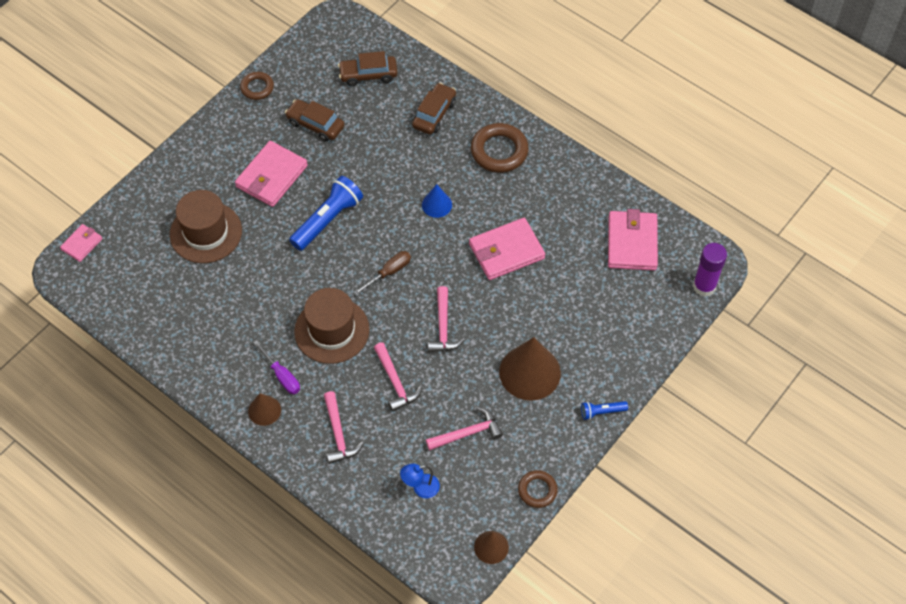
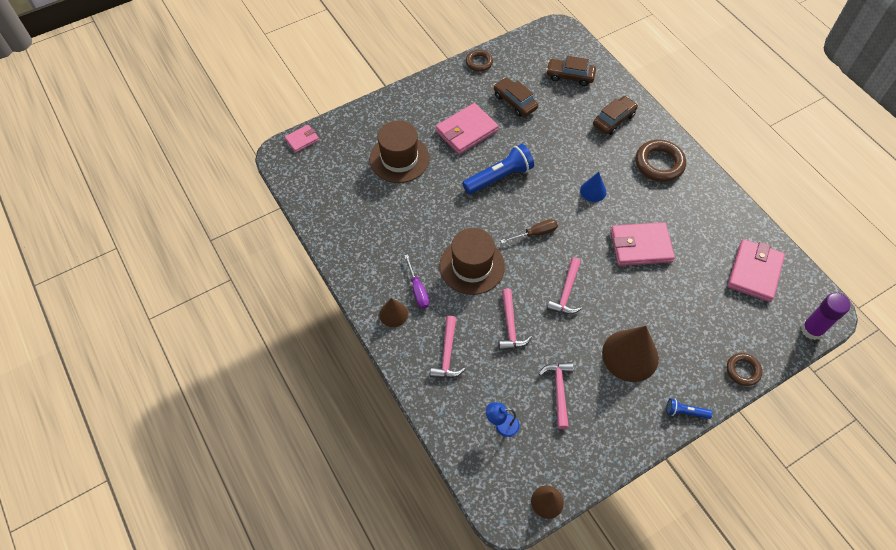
camera: 20 degrees right, 0 degrees up
(468, 433) = (559, 391): pink hammer -> pink hammer turned 90 degrees counterclockwise
(537, 490) = (605, 464): brown ring -> brown ring (743, 370)

